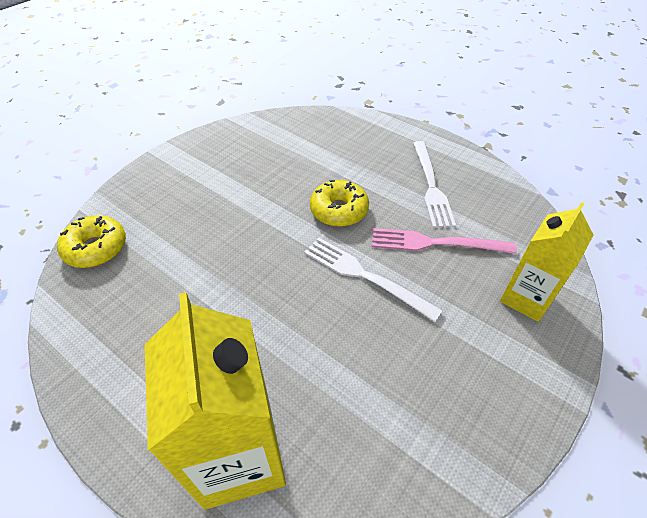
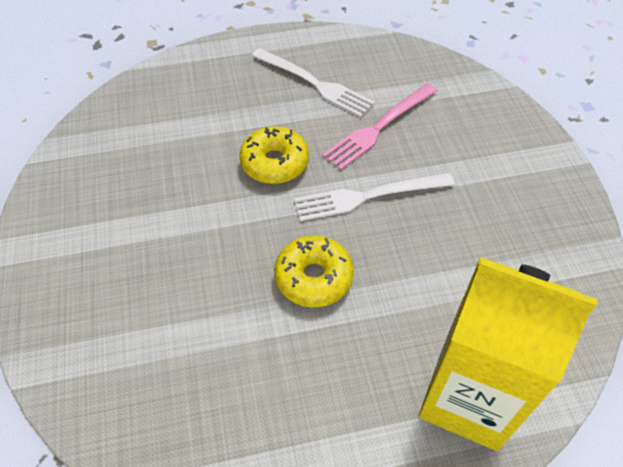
camera: 50 degrees left, 5 degrees up
(96, 248) = (103, 399): yellow donut -> yellow donut (314, 277)
(526, 298) = (479, 118): yellow carton -> none

